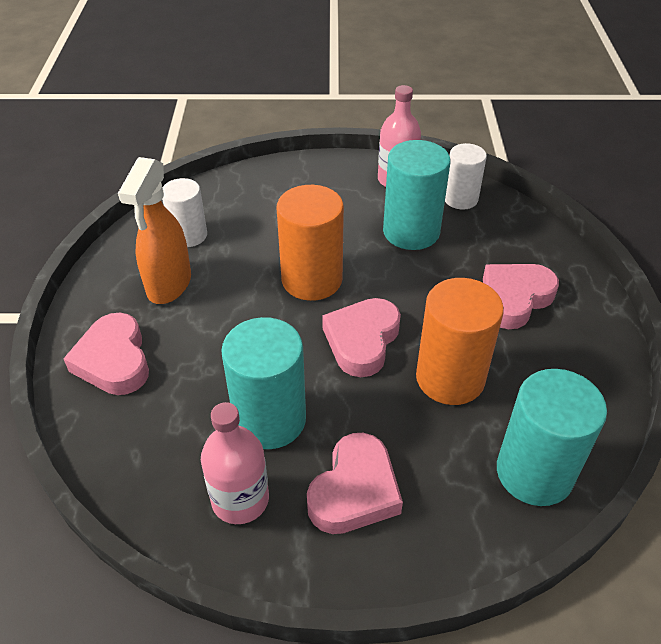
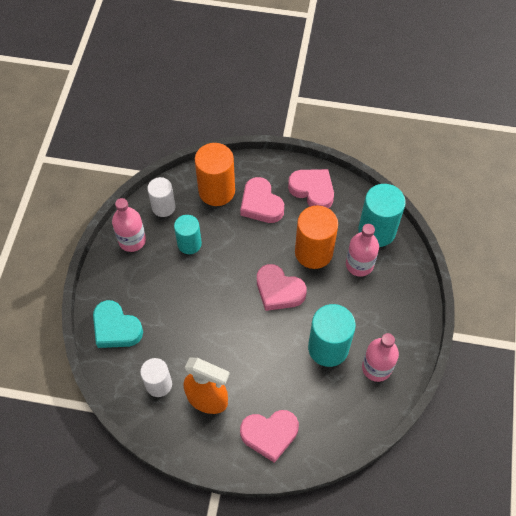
camera: 80 degrees left, 15 degrees up
(264, 187) = (116, 328): none -> turquoise heart
(312, 280) = (221, 310): orange cylinder -> orange cylinder (216, 191)
(354, 491) = (377, 313): pink heart -> pink heart (312, 190)
(411, 232) = (189, 244): turquoise cylinder -> turquoise cylinder, size x0.64
(449, 450) = (359, 264): none -> pink bottle

